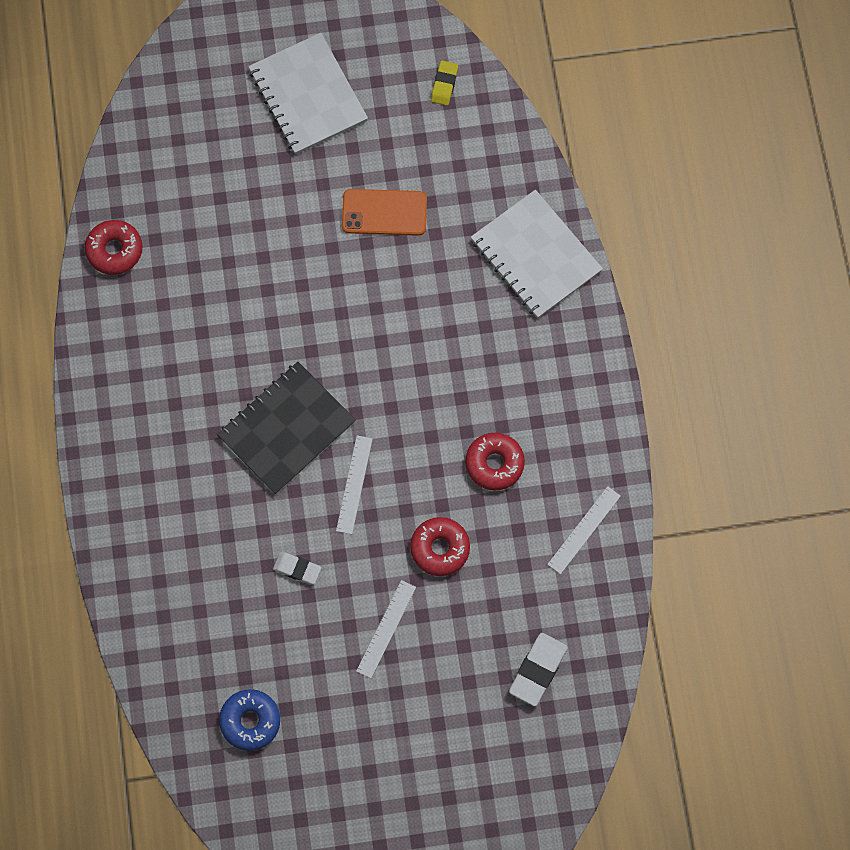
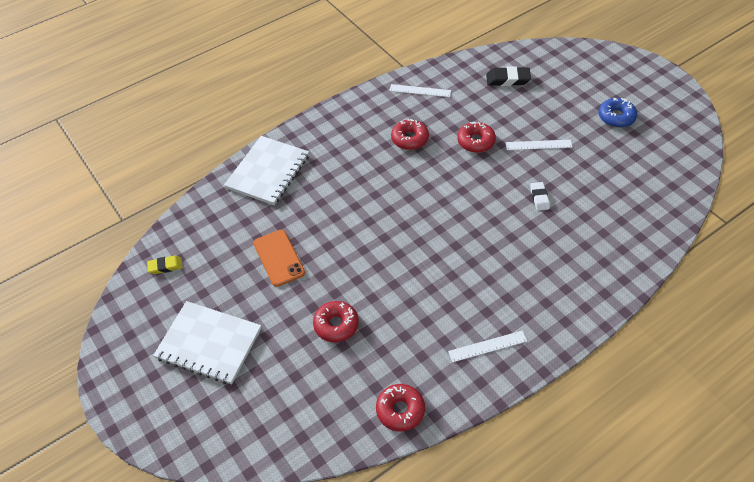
camera: 115 degrees left, 20 degrees down
(250, 721) = (640, 179): blue donut -> blue donut (616, 117)
(254, 234) = (336, 325): none -> red donut
(286, 429) = (459, 242): black notebook -> none
(308, 95) = (209, 343): white notebook -> white notebook turned 75 degrees clockwise
(354, 484) = (468, 194): white ruler -> white ruler (487, 346)
(538, 670) = (507, 79): white eraser -> black eraser

